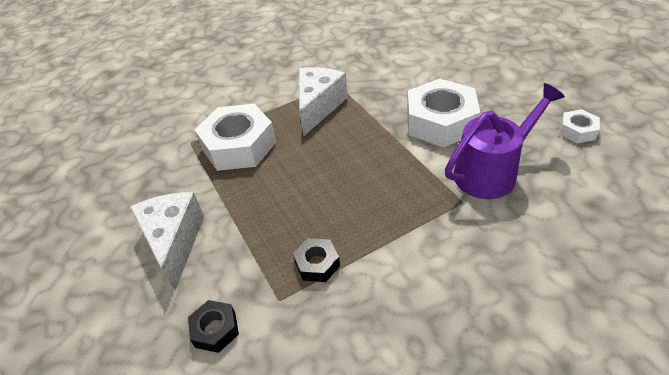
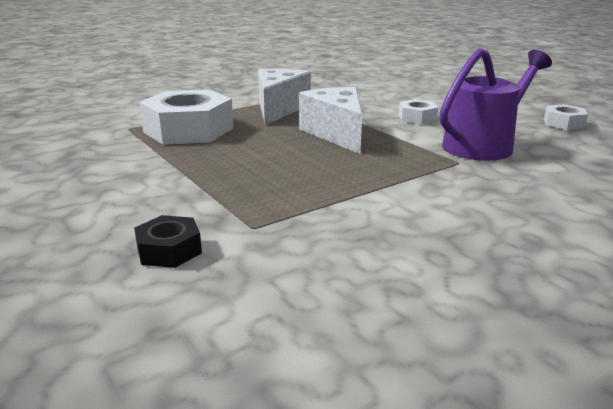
camera: 10 degrees left, 20 degrees down
(174, 242) = (110, 189): white cheese -> white cheese (337, 134)
(317, 264) = (298, 202): black nut -> none
(440, 122) = (417, 118): white nut -> white nut, size x0.48

